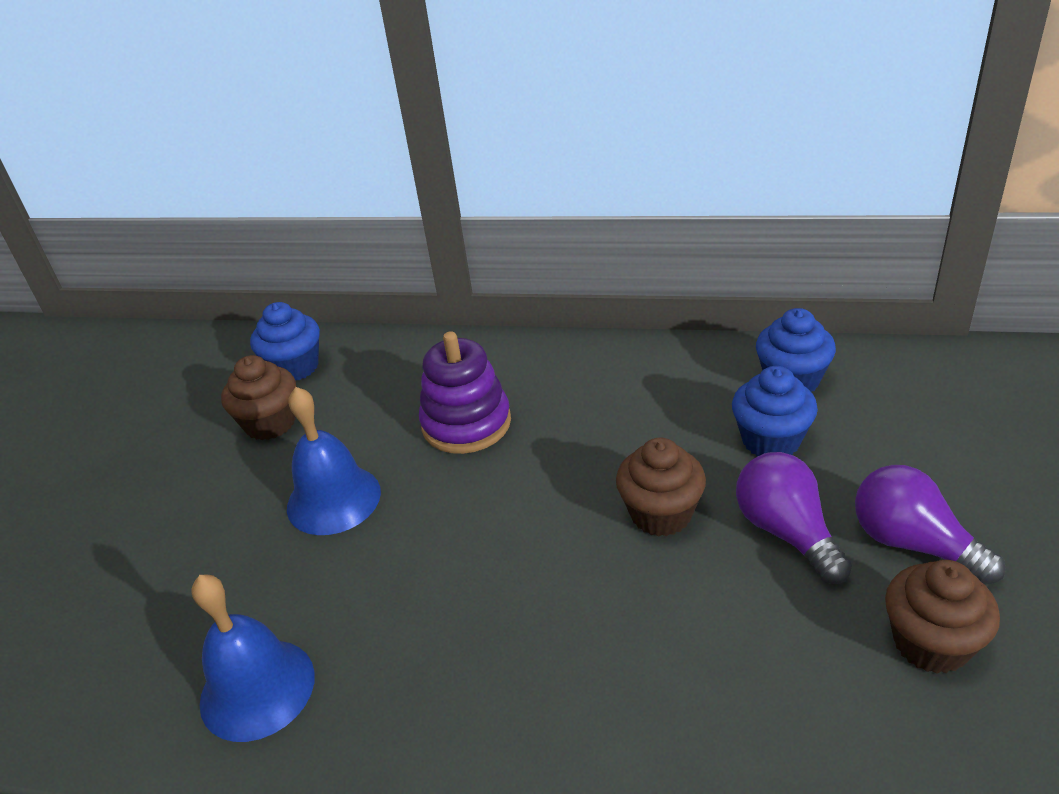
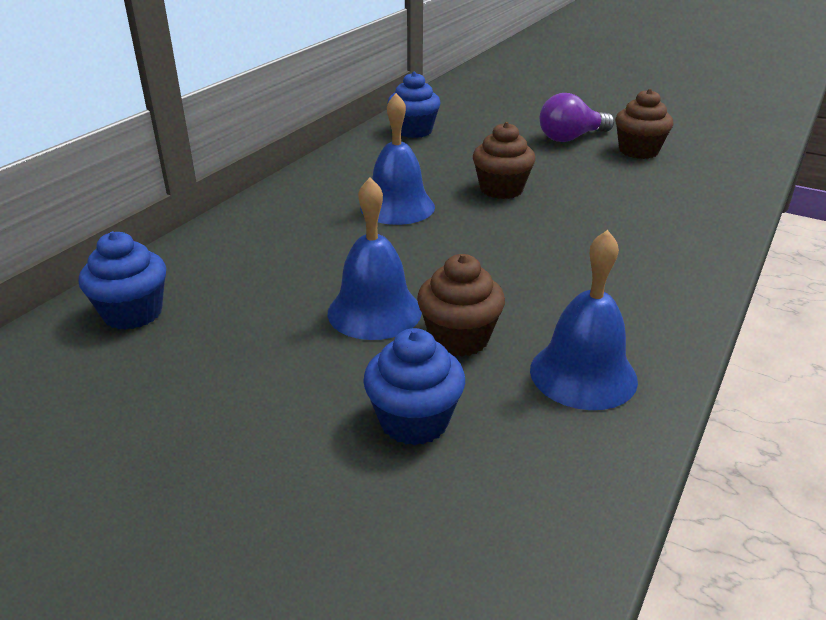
camera: 75 degrees left, 5 degrees down
(270, 423) = (215, 338): brown cupcake -> brown cupcake (459, 338)
(466, 423) = (337, 237): purple stacking toy -> none
(557, 441) = (397, 207): none -> blue bell
(771, 440) = (462, 148): blue cupcake -> blue cupcake (414, 421)
(787, 532) = (542, 161): purple light bulb -> none

